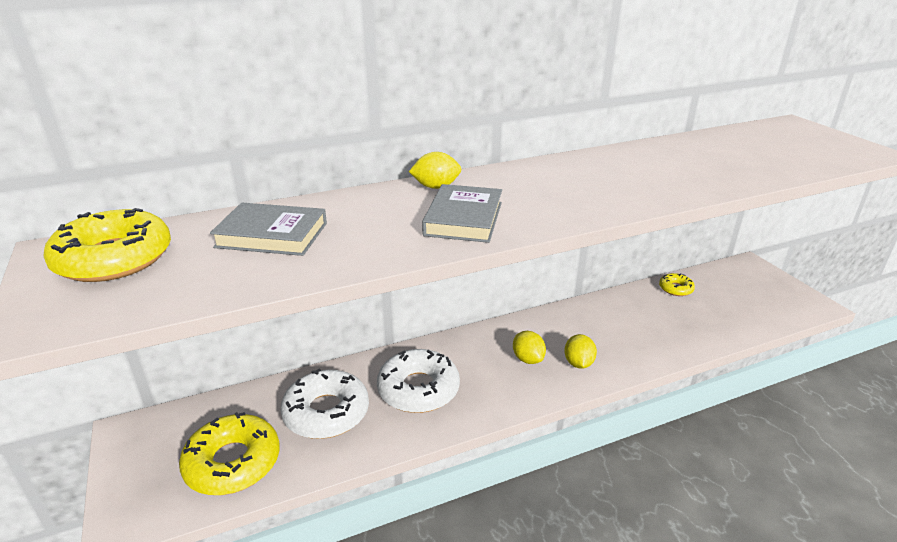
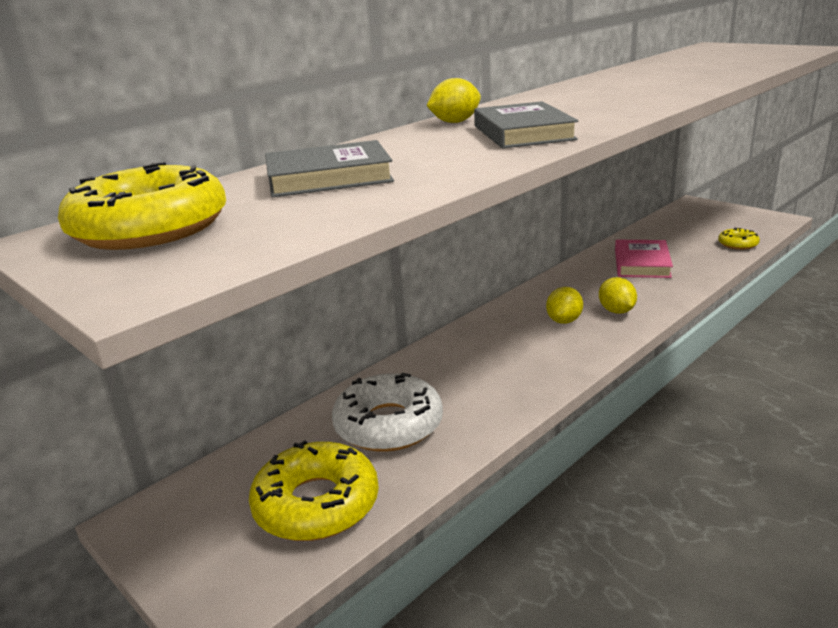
camera: 20 degrees left, 5 degrees down
(418, 389) = (474, 375): white donut -> none
(528, 359) = (564, 321): yellow lemon -> yellow lemon turned 75 degrees clockwise
(642, 319) = (642, 263): none -> pink book
(675, 289) = (649, 235): yellow donut -> yellow donut (738, 244)

